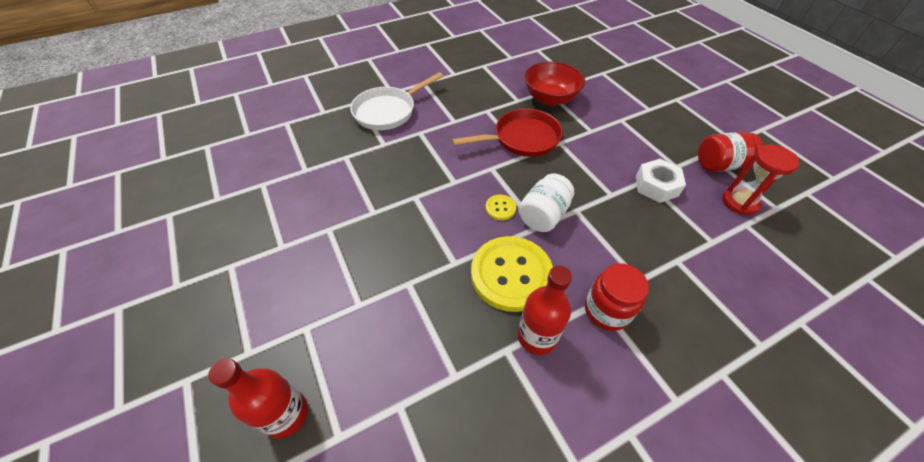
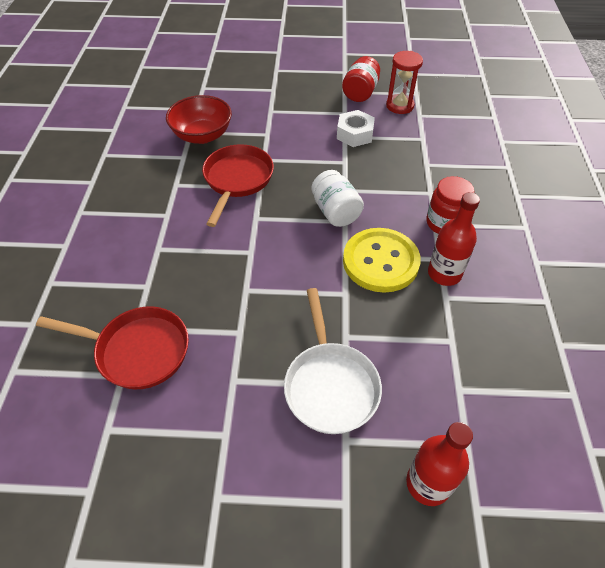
camera: 60 degrees left, 0 degrees up
(328, 167) = (137, 351): none -> red pan
(388, 111) = (96, 262): white pan -> white pan (330, 385)
(500, 208) = (307, 235): yellow button -> none

